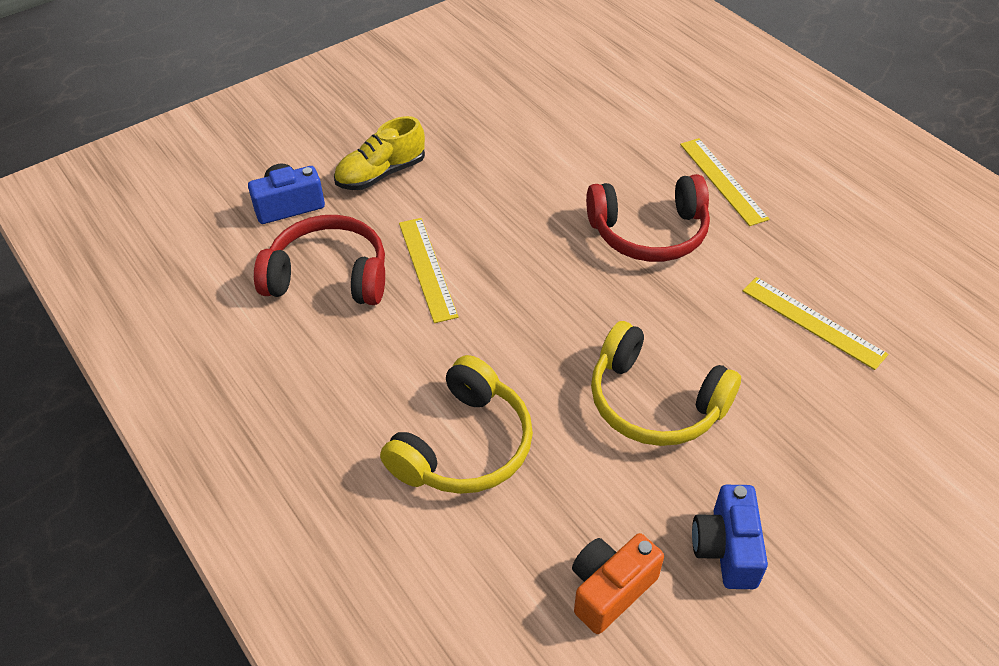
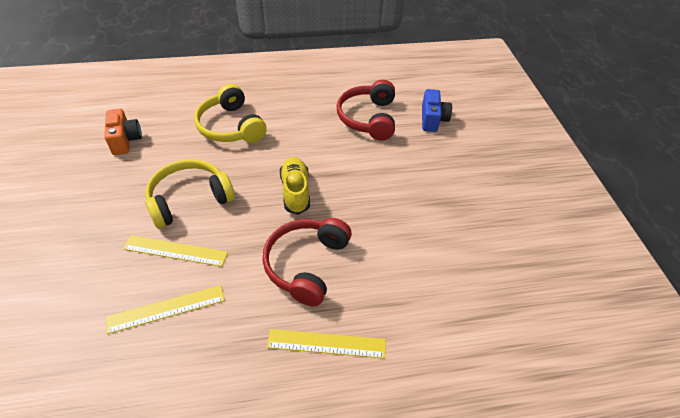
camera: 115 degrees right, 0 degrees up
(329, 276) = (368, 118): red headphones -> red headphones turned 150 degrees clockwise
(381, 174) = (441, 161): yellow shoe -> yellow shoe (295, 191)
(427, 268) = (349, 153): yellow ruler -> yellow ruler (175, 251)
(726, 548) = (98, 183): blue camera -> none

